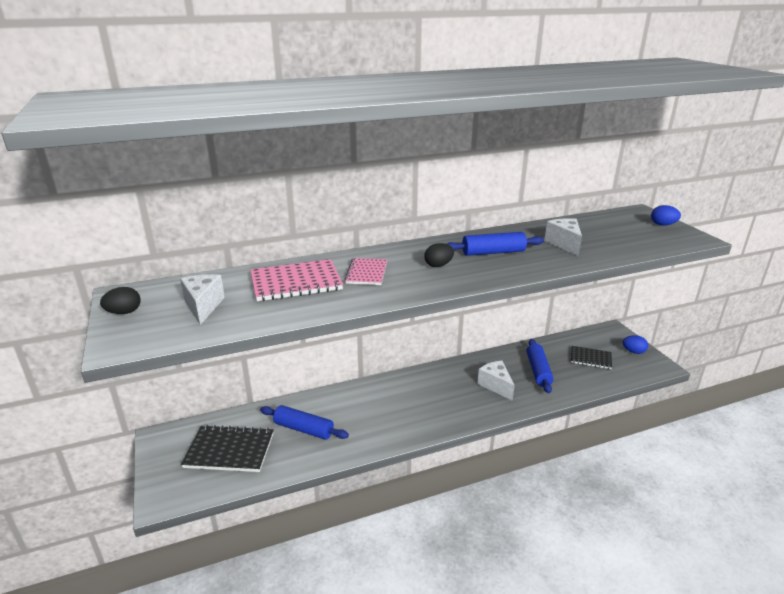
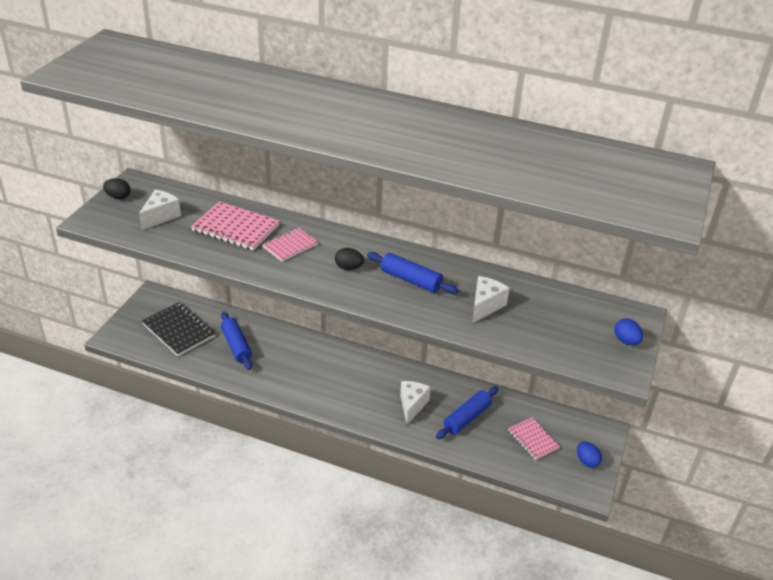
camera: 40 degrees right, 10 degrees up
(590, 358) = (533, 439): black notebook -> pink notebook

